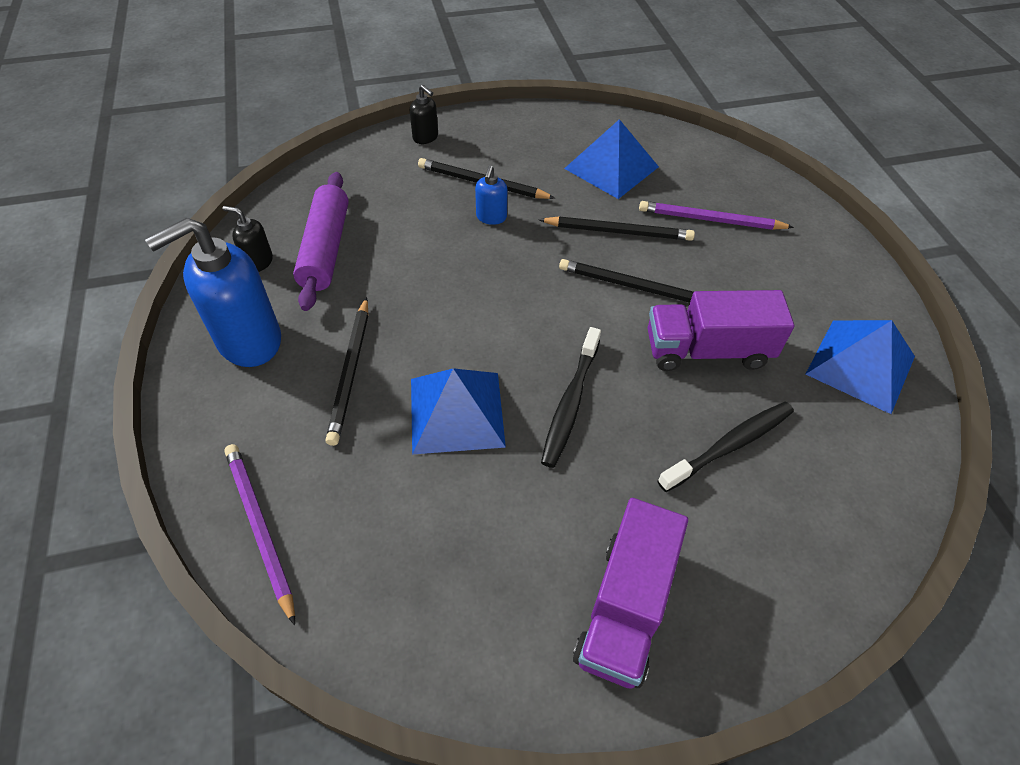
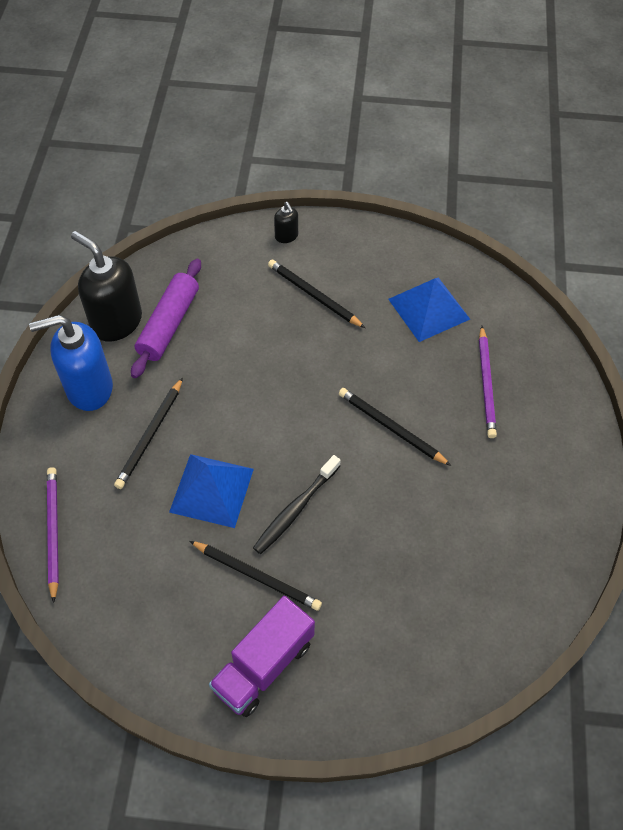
camera: 20 degrees right, 5 degrees up
(258, 262) = (116, 322): black soap dispenser -> black soap dispenser, size x2.16
(491, 217) = (307, 331): blue soap dispenser -> none
(619, 231) = (404, 373): black pencil -> black pencil (257, 576)
(707, 350) = (420, 499): purple truck -> none
(710, 220) = (486, 384): purple pencil -> purple pencil turned 120 degrees counterclockwise
(729, 445) = (395, 579): black toothbrush -> none
(860, 365) = (535, 549): blue pyramid -> none

